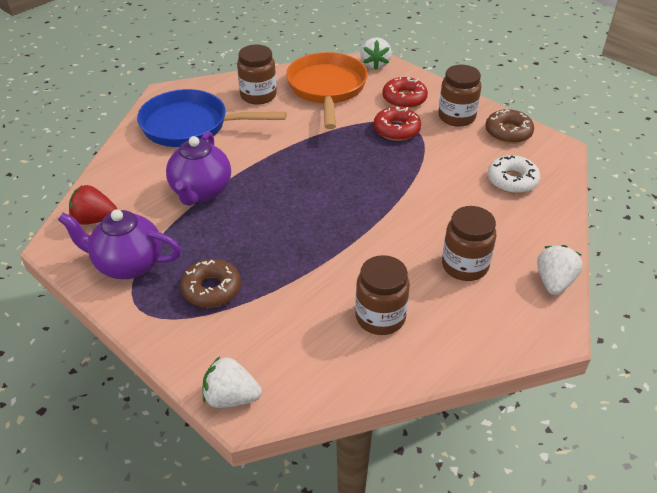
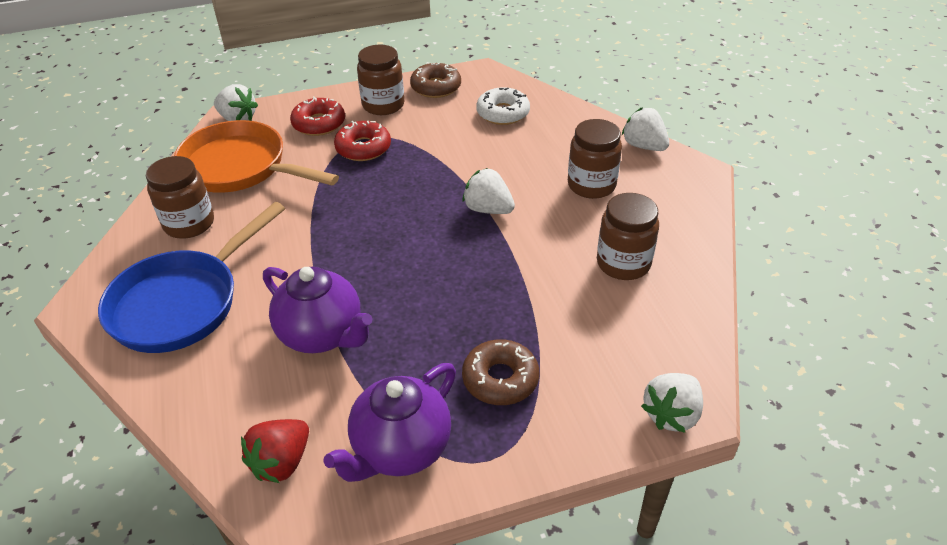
camera: 60 degrees left, 0 degrees up
(382, 218) = (488, 209): none -> white strawberry

